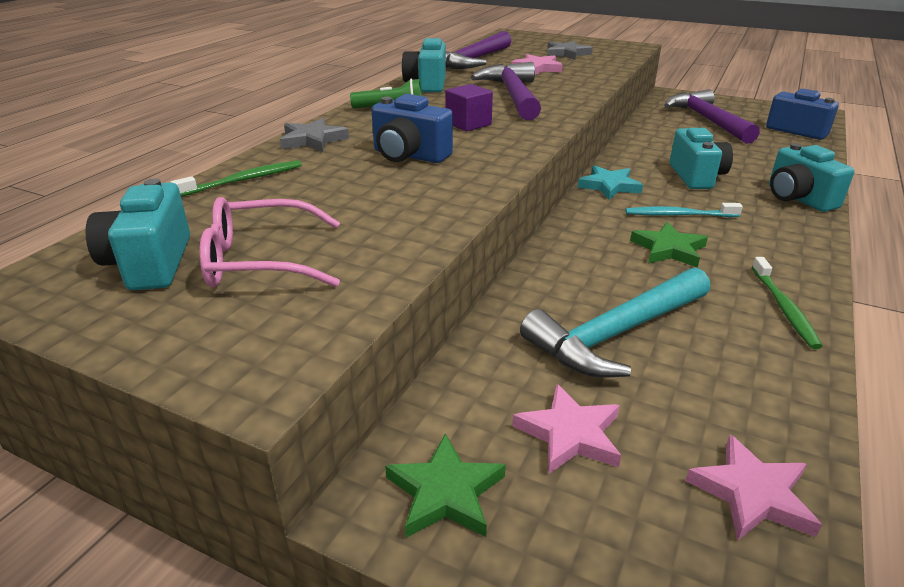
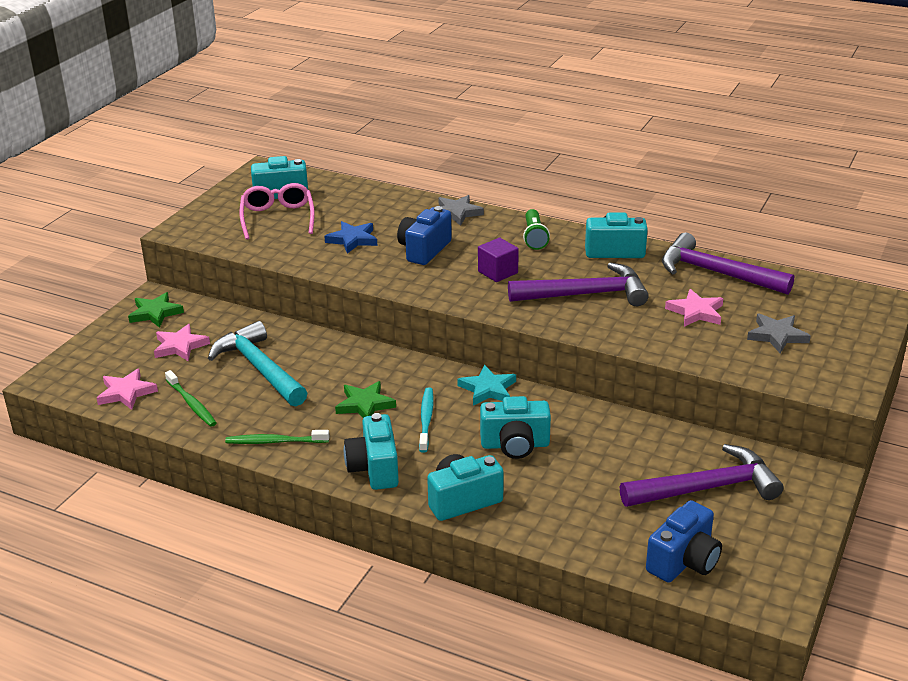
camera: 90 degrees right, 0 degrees up
(244, 180) = (383, 199): green toothbrush -> green toothbrush (191, 404)
(366, 197) = (352, 240): none -> blue star
(785, 241) = (374, 468): none -> turquoise camera

